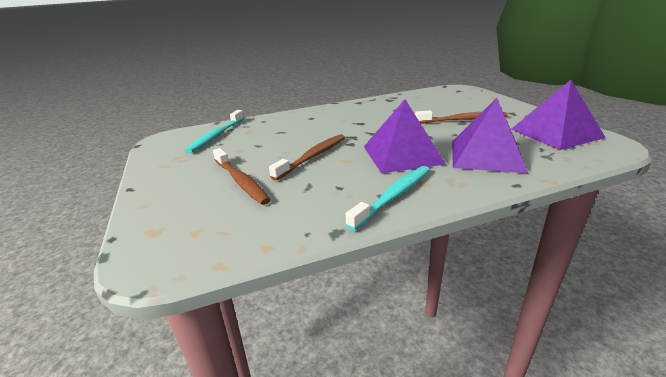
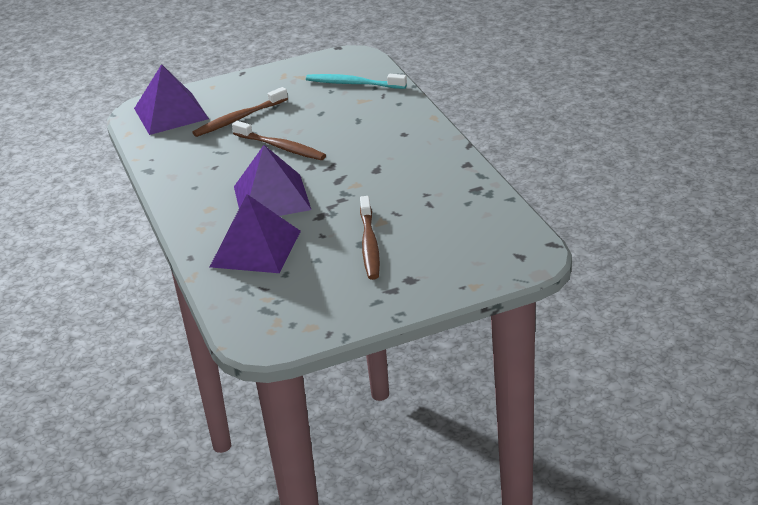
camera: 90 degrees right, 5 degrees up
(394, 196) = (190, 193): turquoise toothbrush -> none
(556, 133) = (305, 308): purple pyramid -> purple pyramid (171, 113)

